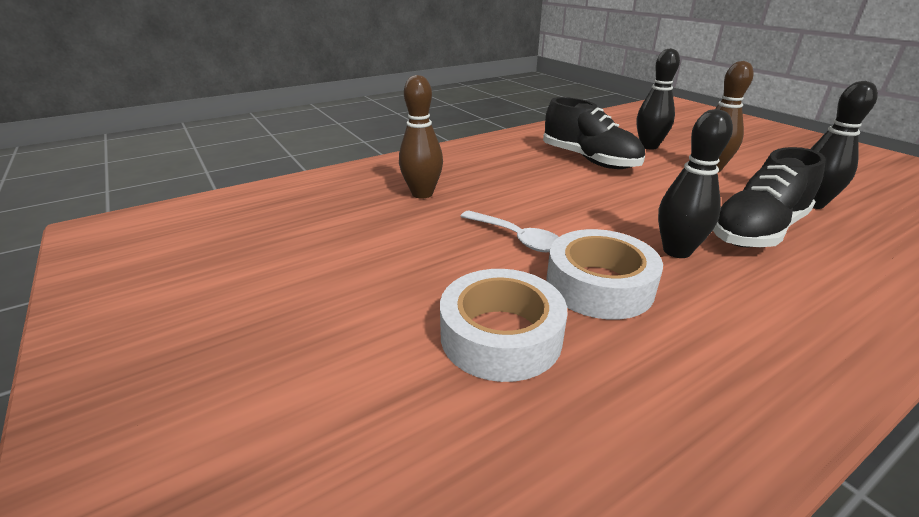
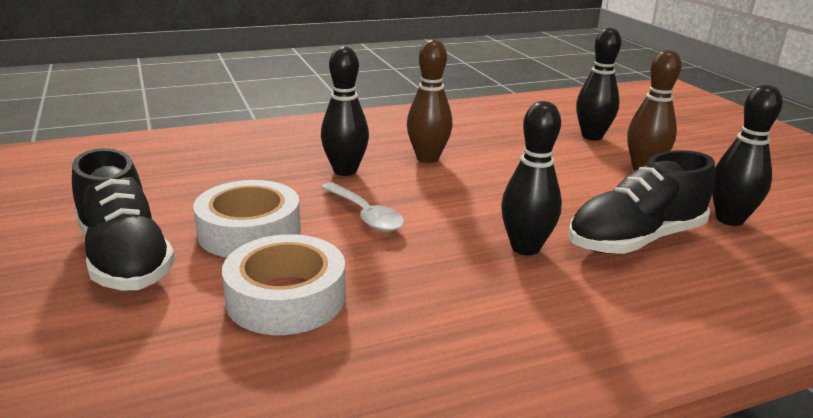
camera: 10 degrees right, 5 degrees down
(422, 194) = (299, 161): brown bowling pin -> brown bowling pin (427, 158)
(469, 198) = (345, 171): none -> black bowling pin
(589, 160) = (508, 145): black shoe -> black shoe (125, 258)
(599, 285) = (415, 268): white tape -> white tape (249, 231)

